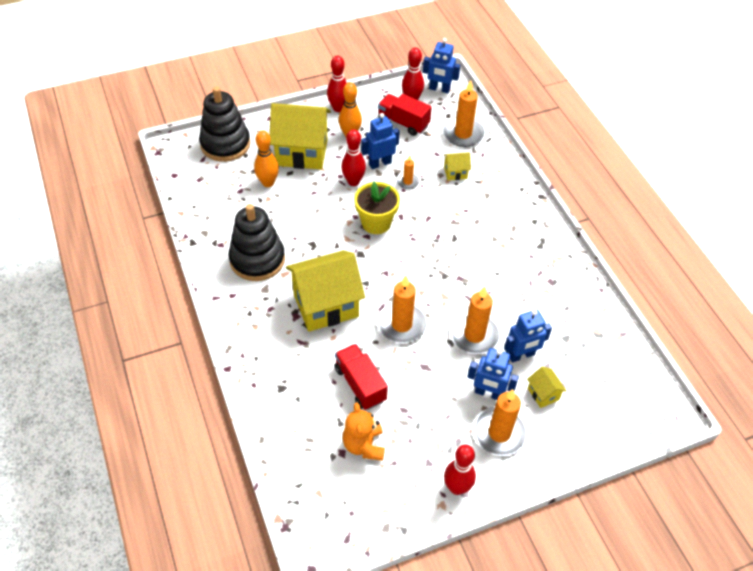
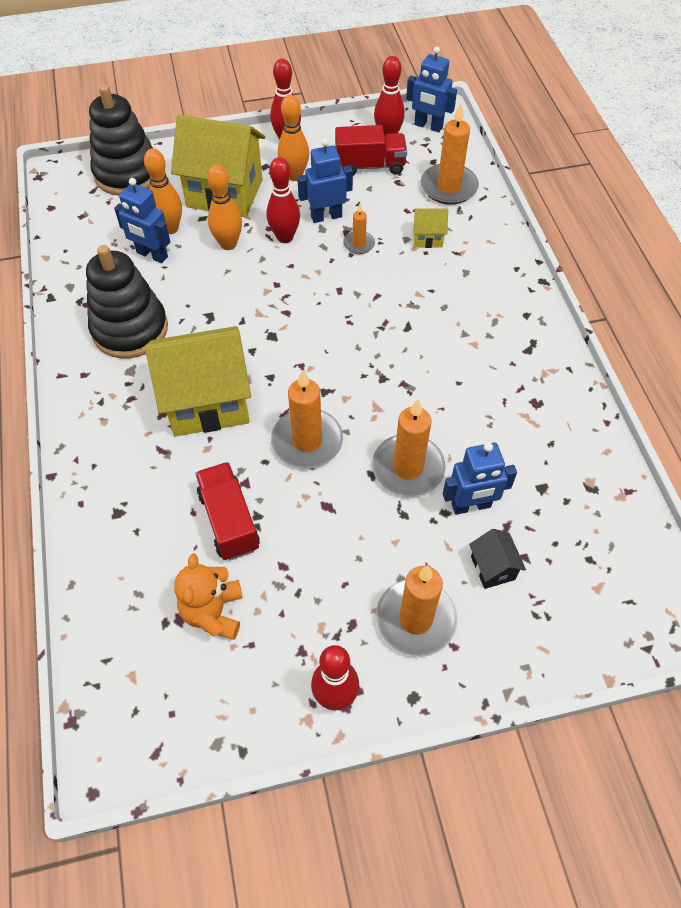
camera: 10 degrees right, 5 degrees up
(313, 190) = (228, 244): none -> orange bowling pin
(376, 223) = (303, 295): yellow flower pot -> none
(403, 123) = (370, 166): red truck -> red truck turned 135 degrees clockwise
(488, 393) = (411, 557): blue robot -> blue robot (152, 255)
(543, 394) = (492, 568): yellow house -> black house

